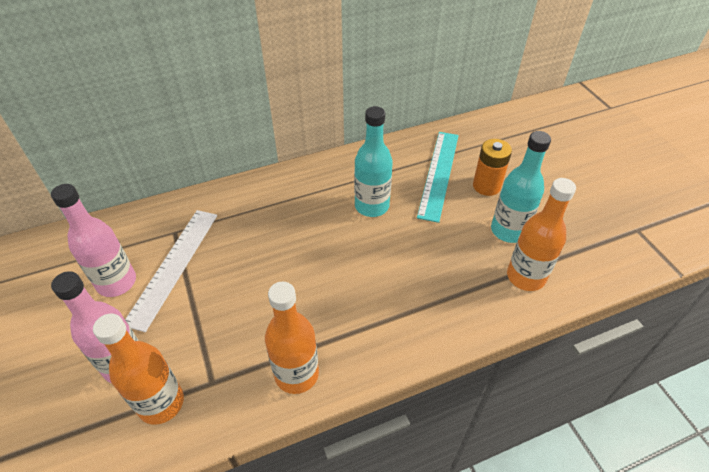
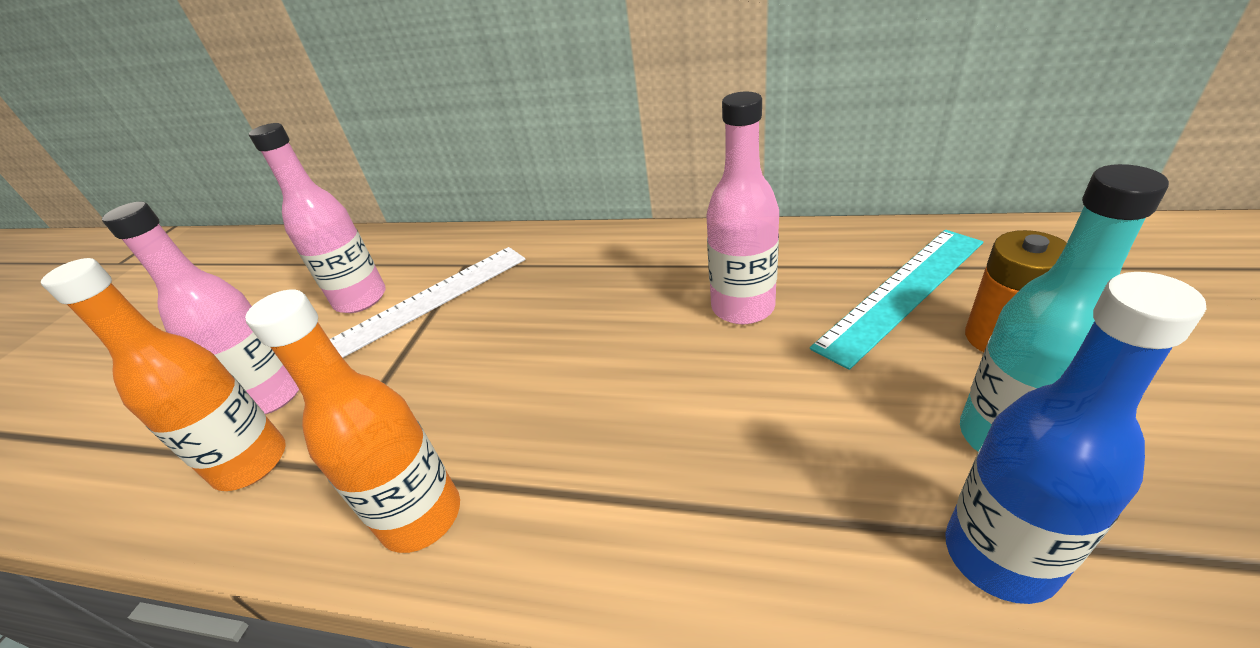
camera: 40 degrees right, 10 degrees down
(371, 206) = (742, 307): turquoise bottle -> pink bottle
(525, 277) = (999, 556): orange bottle -> blue bottle

